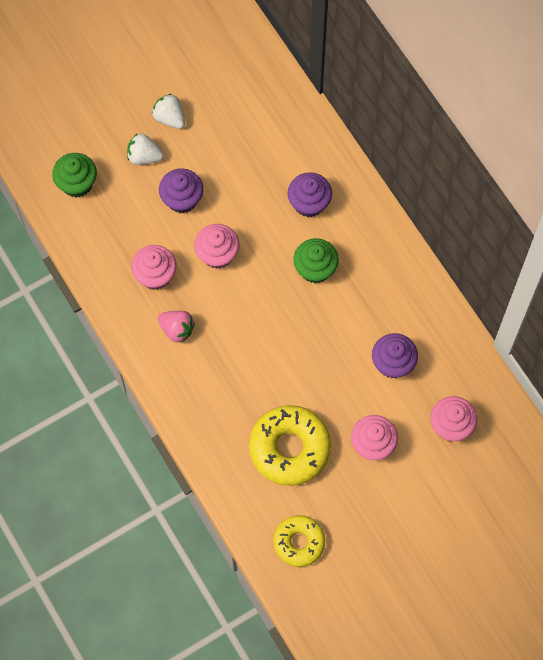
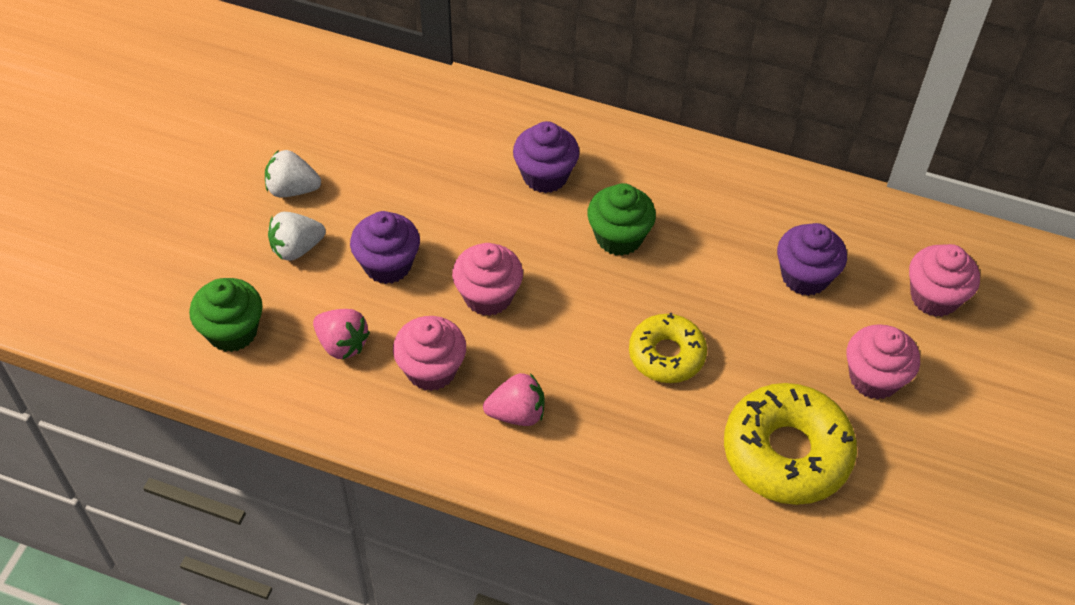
camera: 40 degrees left, 15 degrees down
(124, 229) = (342, 344): none -> pink strawberry
(299, 542) = (909, 556): yellow donut -> yellow donut (666, 355)

